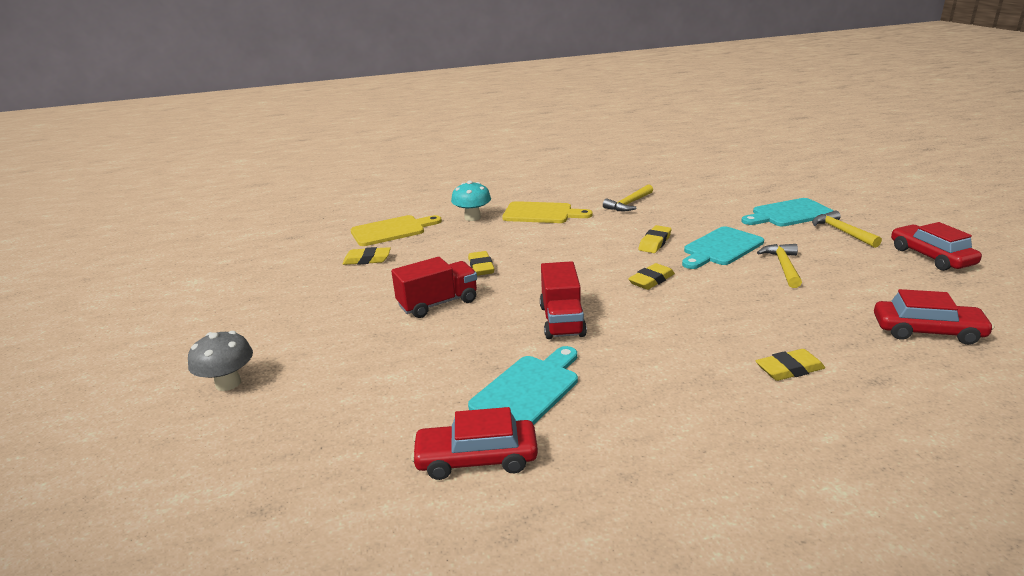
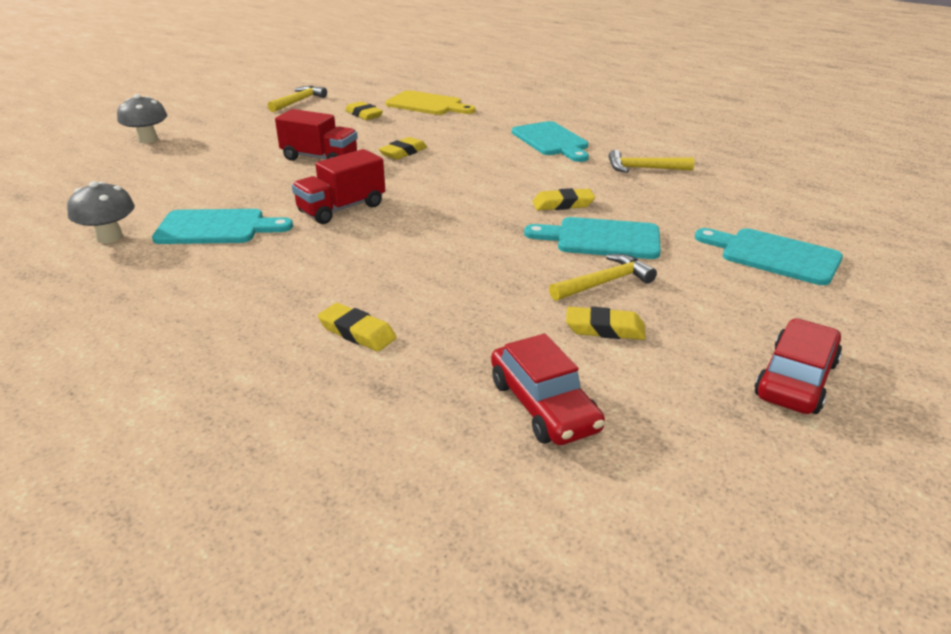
camera: 50 degrees right, 5 degrees up
(472, 217) = (497, 120): turquoise mushroom -> none
(476, 458) = (109, 237): red car -> grey mushroom
(541, 213) = (551, 141): yellow cutting board -> turquoise cutting board
(651, 280) = (471, 224): yellow eraser -> yellow eraser (604, 329)
(842, 232) = (775, 300): yellow hammer -> yellow hammer (298, 101)

